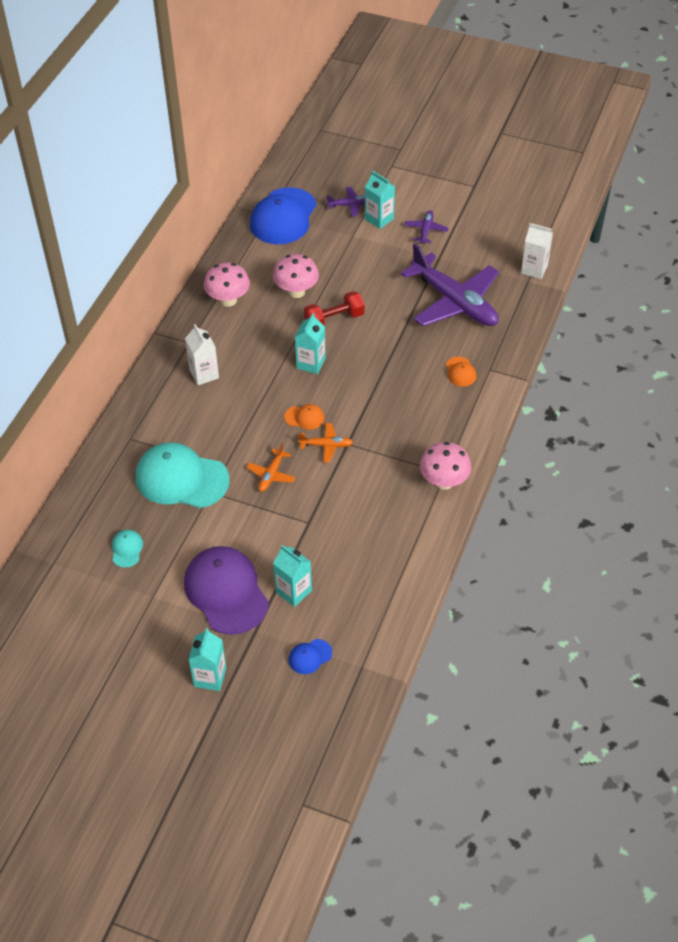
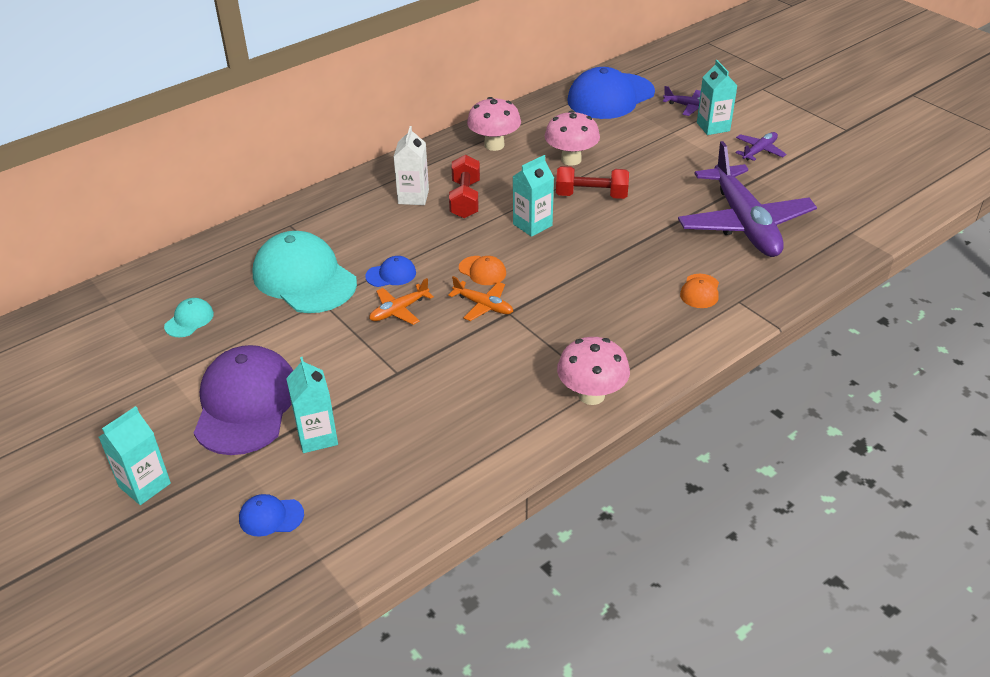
camera: 30 degrees right, 10 degrees down
(242, 448) = (391, 274): none -> blue cap
(245, 360) = (465, 199): none -> red dumbbell
(534, 269) = (868, 224): white carton -> none

